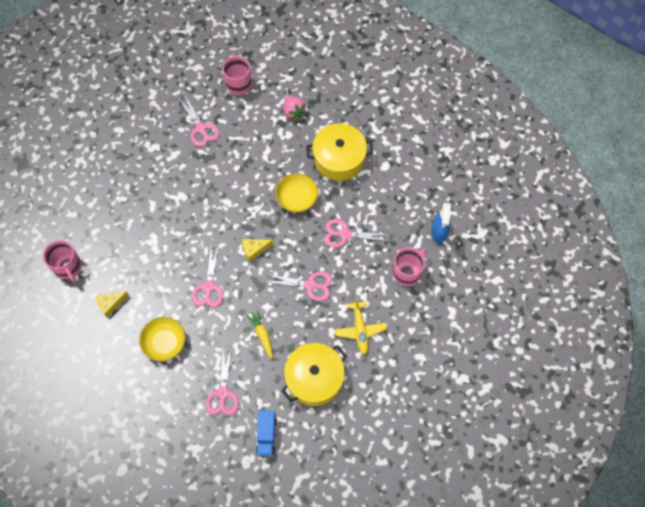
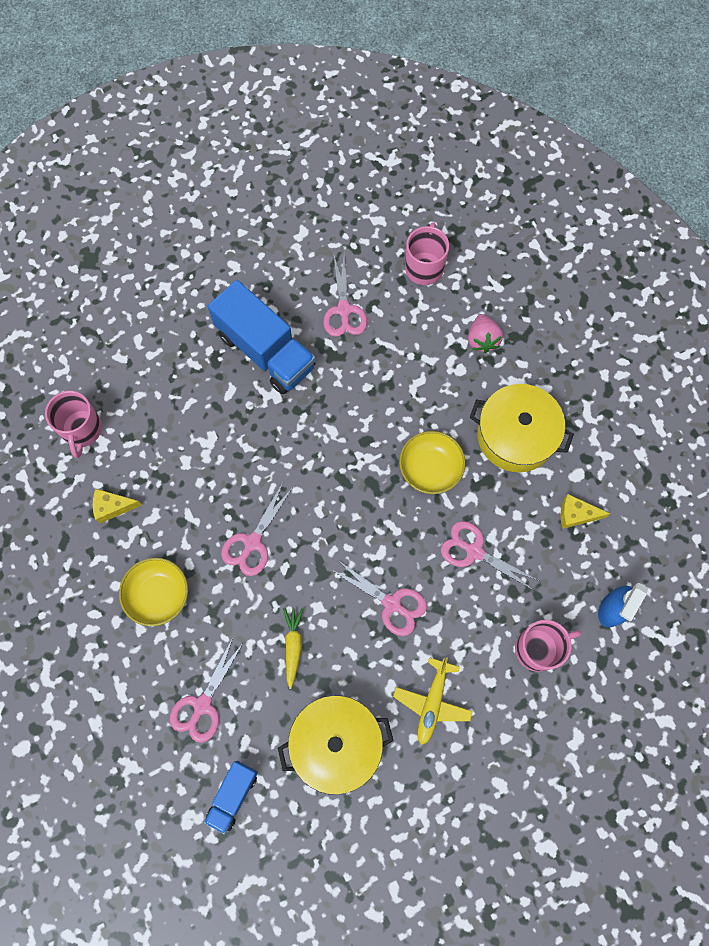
camera: 25 degrees right, 5 degrees up
(163, 172) = (265, 351): none -> blue truck
(254, 249) = (338, 517): yellow cheese -> yellow cheese (576, 514)

